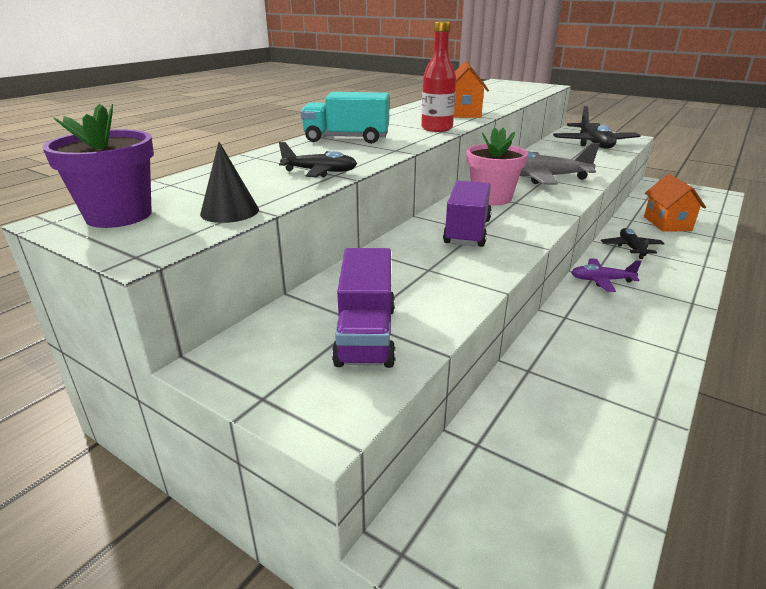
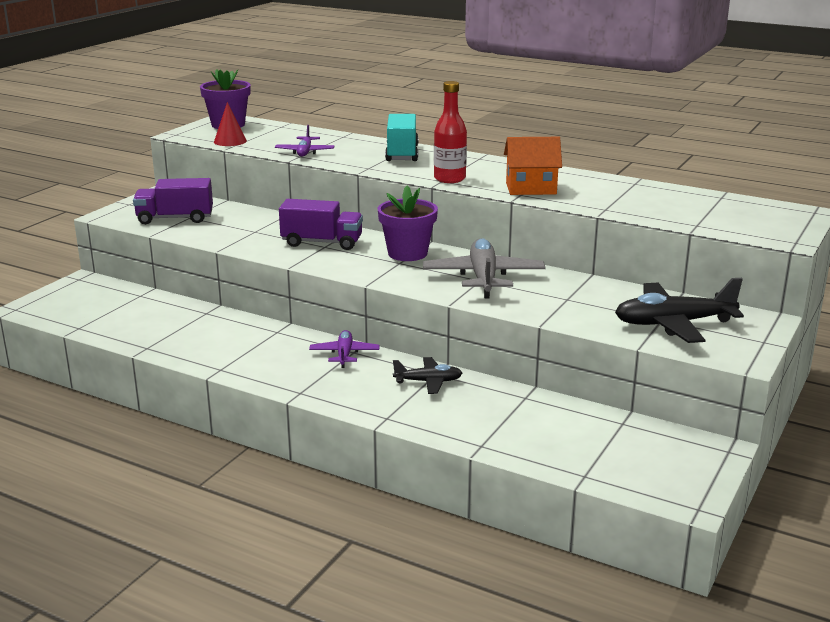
camera: 85 degrees right, 5 degrees down
(229, 211) = (230, 141): black cone -> red cone
(320, 172) = (305, 152): black plane -> purple plane
(491, 198) = (407, 253): pink flower pot -> purple flower pot
(667, 223) = (518, 420): orange house -> none

